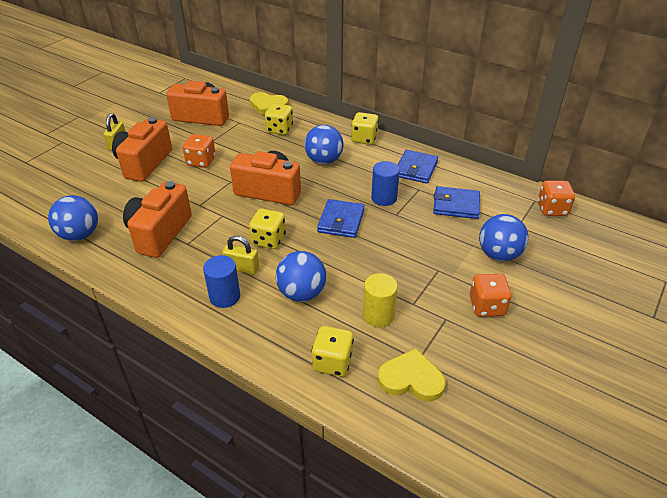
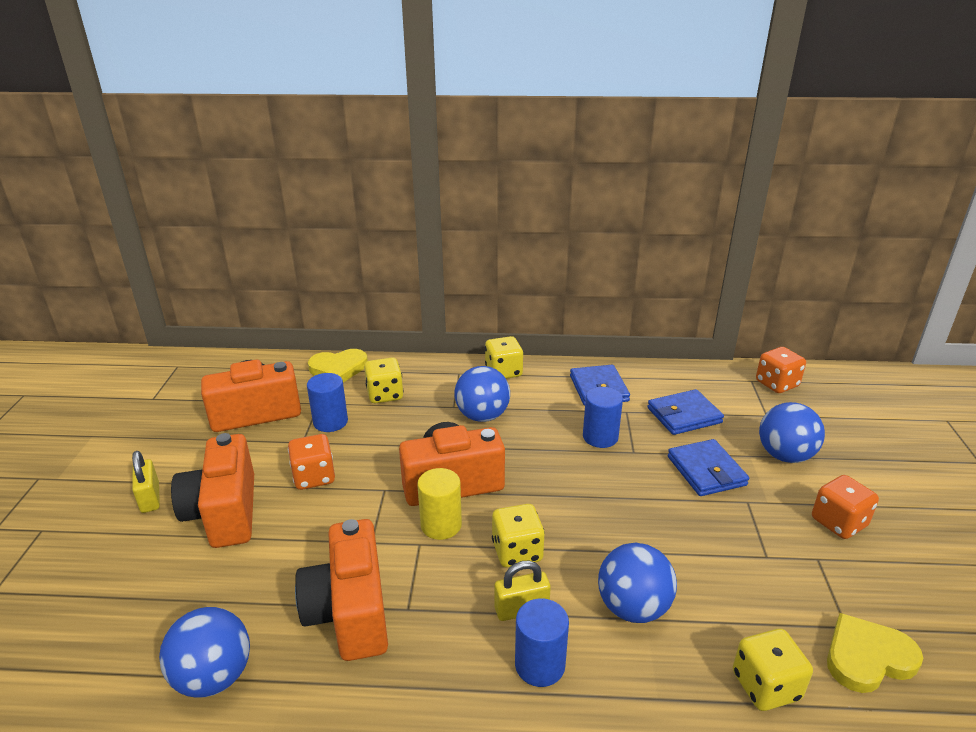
camera: 30 degrees left, 10 degrees down
(236, 135) = (330, 422): none -> blue cylinder
(341, 221) = (581, 486): blue wallet -> blue wallet (706, 471)
(378, 315) = (748, 591): yellow cylinder -> yellow cylinder (441, 525)

